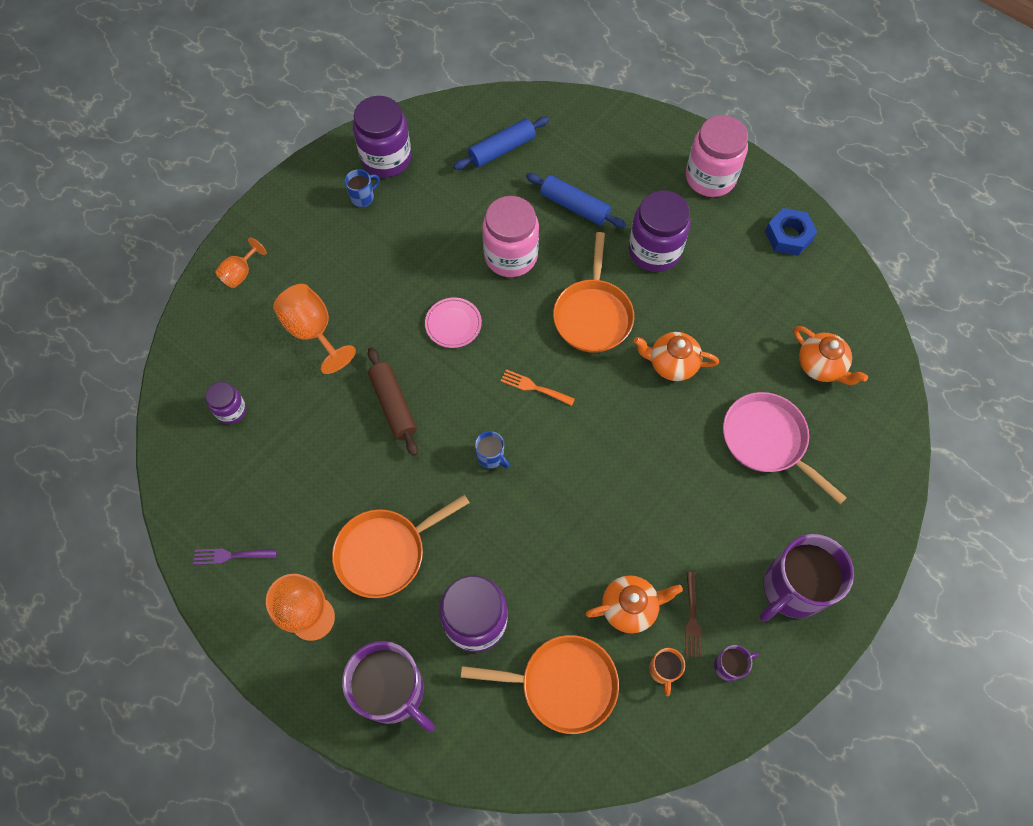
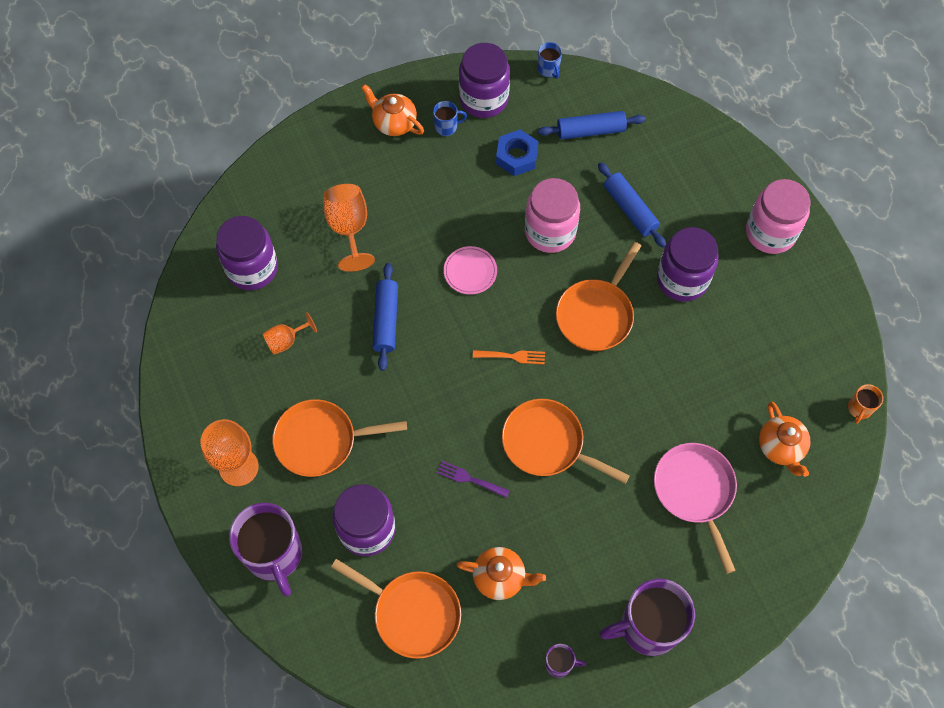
camera: 25 degrees right, 0 degrees up
(231, 410) = (252, 268): purple jar -> purple jar, size x1.84
(231, 555) = (198, 388): purple fork -> purple fork (469, 479)
(240, 273) = (312, 153): orange goblet -> orange goblet (286, 341)
(393, 405) = (386, 320): brown rolling pin -> blue rolling pin
(491, 457) = (446, 400): blue mug -> blue mug (548, 69)
(534, 387) = (512, 356): orange fork -> orange fork turned 135 degrees clockwise
(609, 456) = (547, 443): none -> orange pan
(663, 670) = (501, 641): orange mug -> orange mug (859, 409)
(671, 364) = (644, 387): orange teapot -> orange teapot (394, 123)
(692, 618) = (548, 611): brown fork -> none
(788, 236) = (815, 317): blue nut -> blue nut (516, 156)

